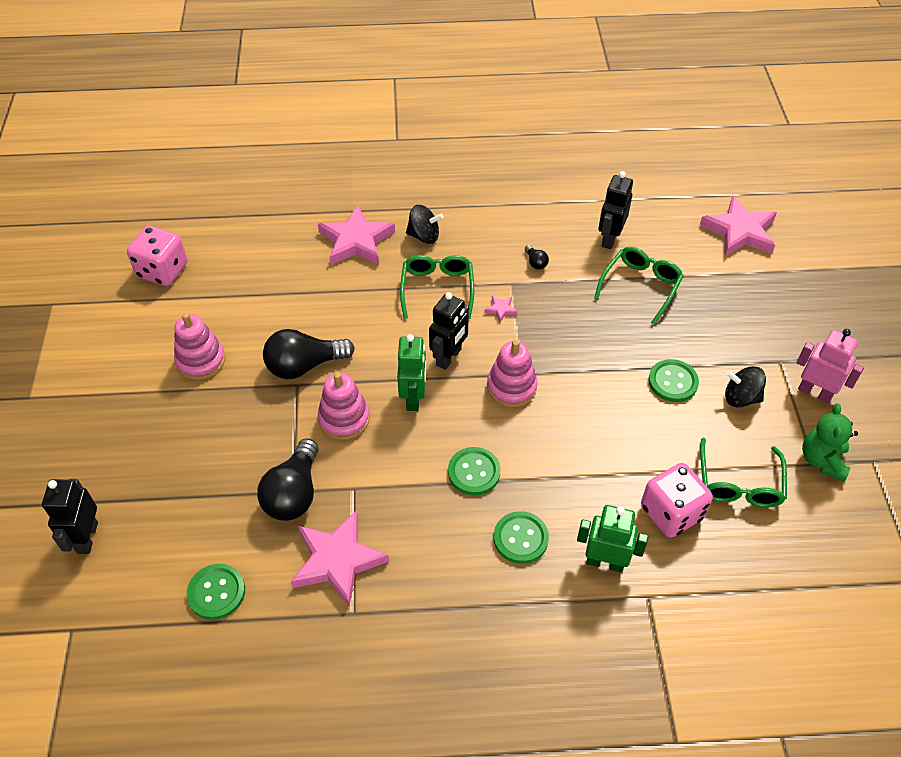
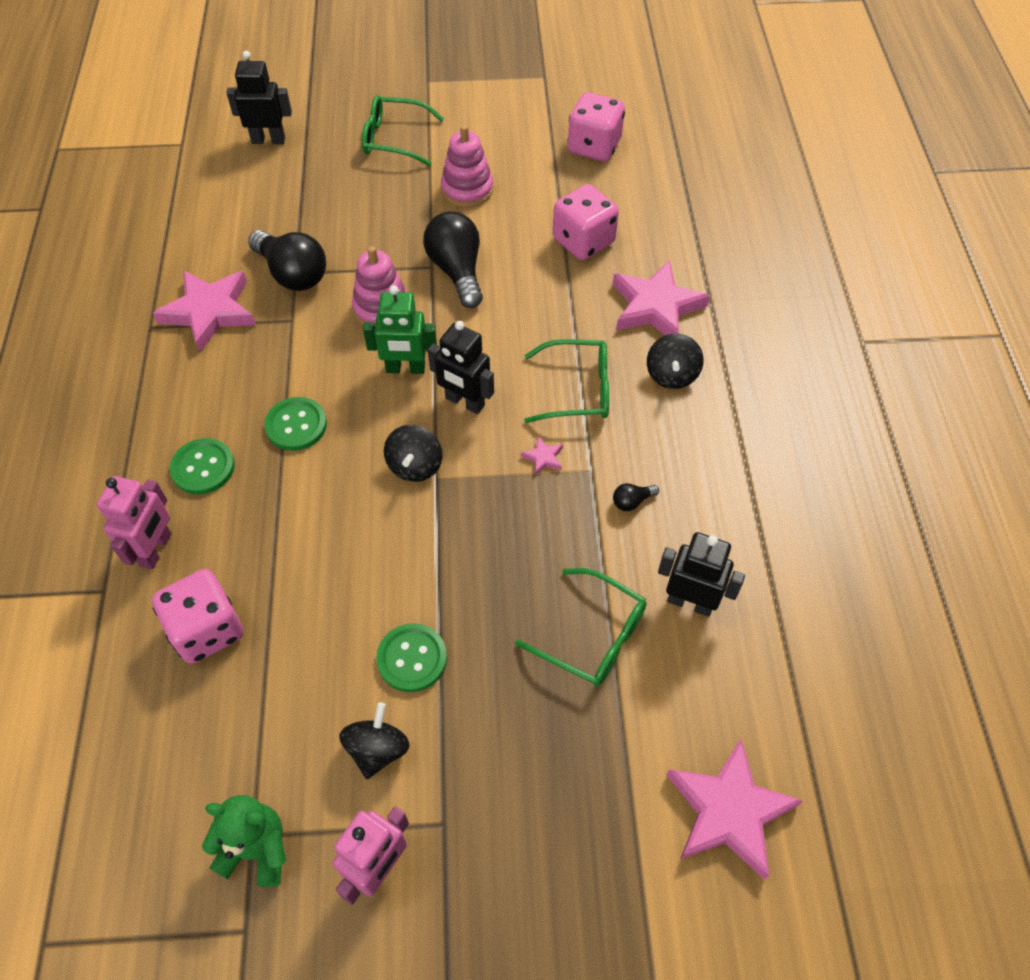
camera: 90 degrees right, 5 degrees up
(216, 592) = (195, 228): green button -> none
(280, 281) = (583, 241): none -> pink dice
(294, 493) = (292, 274): black light bulb -> black light bulb turned 150 degrees counterclockwise
(511, 387) = (415, 466): pink stacking toy -> black spinning top
(605, 562) = (156, 549): green robot -> pink robot
(739, 483) = (236, 721): green glasses -> green glasses (394, 139)

